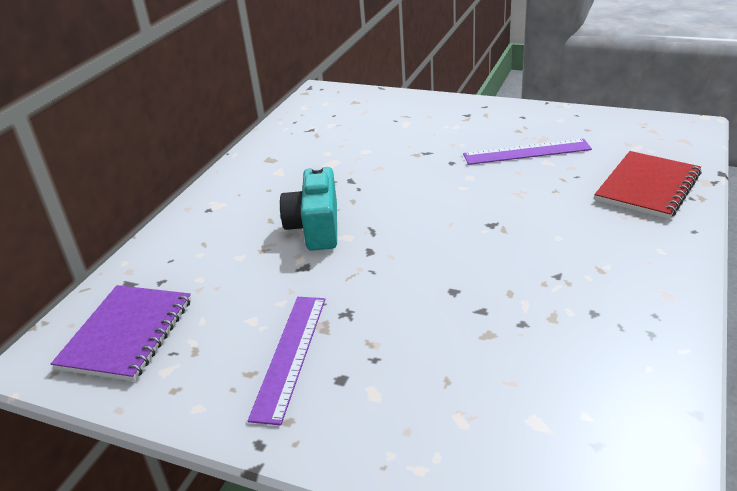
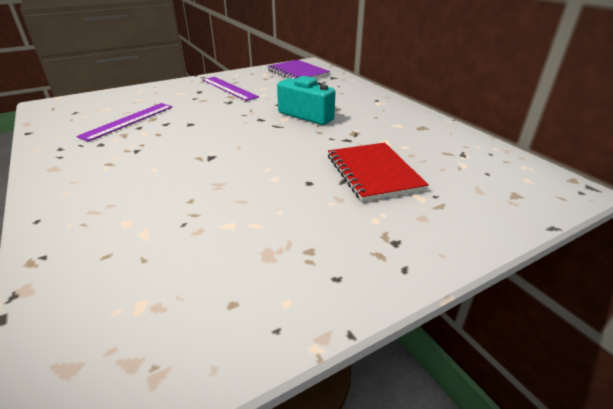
camera: 125 degrees right, 0 degrees up
(526, 152) = (261, 225): purple ruler -> purple ruler (128, 121)
(648, 187) = (98, 246): red notebook -> red notebook (373, 172)

